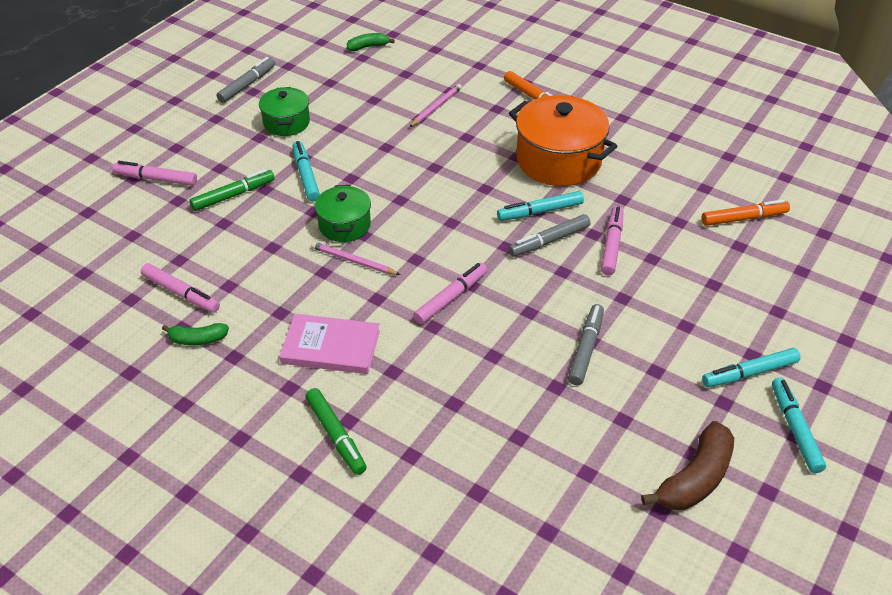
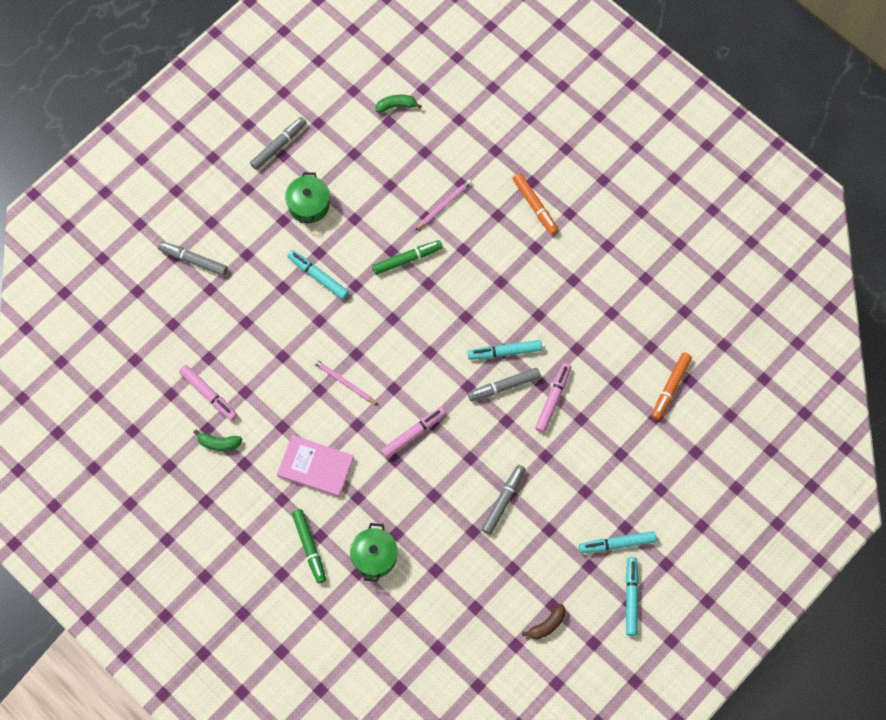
camera: 10 degrees right, 25 degrees up
(156, 179) = (193, 260): pink marker -> grey marker
(233, 195) = (256, 291): green marker -> green marker (407, 259)
(306, 175) = (318, 276): turquoise marker -> turquoise marker turned 45 degrees counterclockwise
(344, 225) = (342, 341): green pot -> green pot (374, 556)
(558, 160) = (536, 293): orange pot -> none
(695, 479) = (547, 625): brown banana -> brown banana, size x0.57
(744, 218) = (670, 388): orange marker -> orange marker turned 120 degrees clockwise

